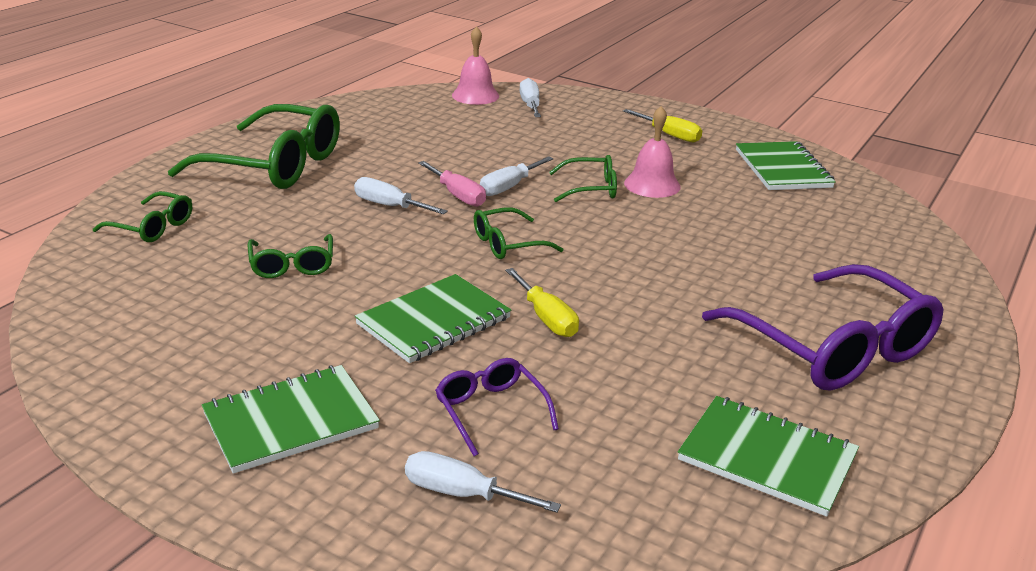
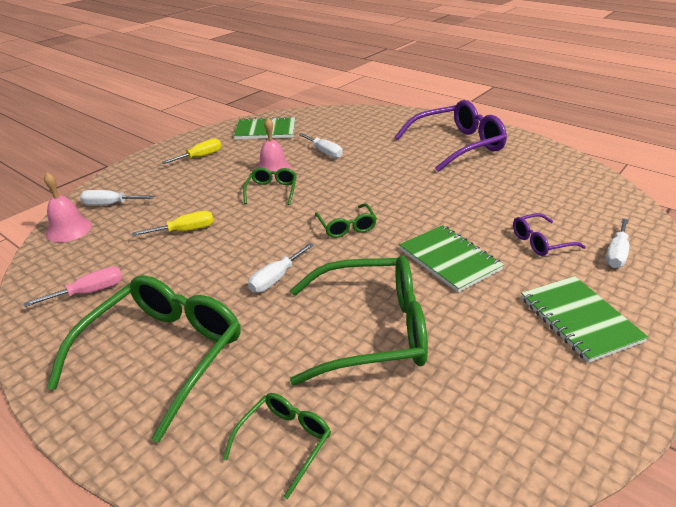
camera: 80 degrees left, 5 degrees up
(292, 265) = (372, 330): green glasses -> green glasses, size x2.05
(458, 195) = (266, 245): pink screwdriver -> pink screwdriver (89, 292)
(509, 187) = (259, 222): white screwdriver -> white screwdriver (324, 152)
(546, 318) = (440, 218): yellow screwdriver -> yellow screwdriver (185, 230)
(767, 458) = (549, 172): green notebook -> none

